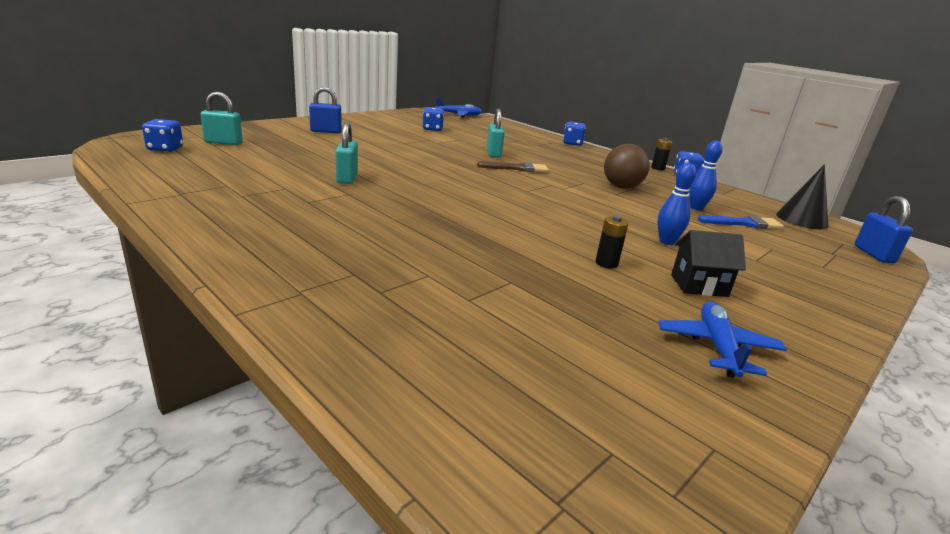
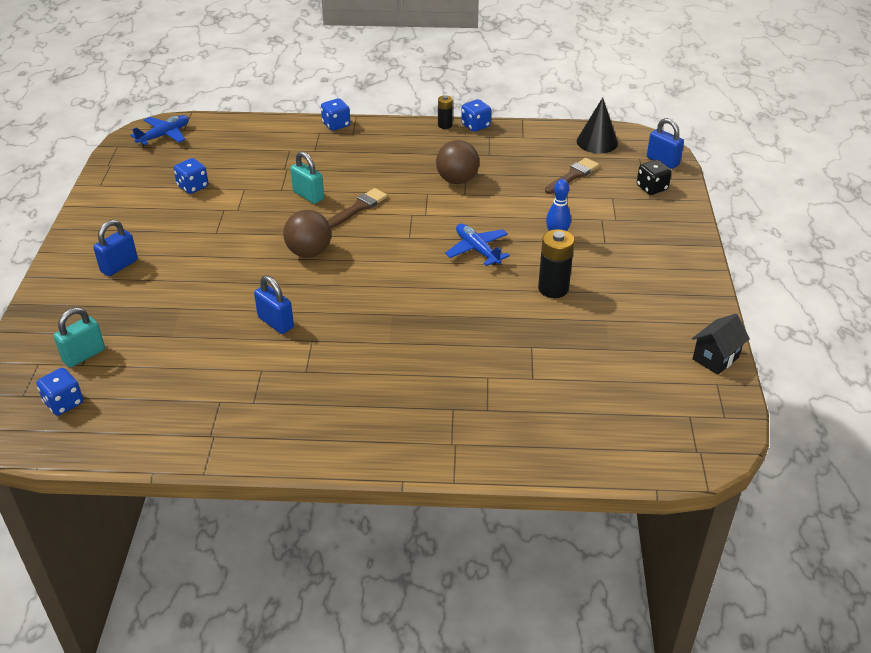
camera: 40 degrees left, 15 degrees up
(347, 178) = (276, 322): turquoise padlock -> blue padlock
(440, 168) = (309, 252): none -> brown ball
(606, 263) = (553, 288): black battery -> black battery, size x1.72
(696, 208) = (529, 175): blue bowling pin -> none
(699, 286) = (614, 272): black house -> black house (715, 358)
(717, 347) = (666, 319): blue plane -> blue plane (477, 250)
(744, 223) = (573, 176): blue brush -> brown brush
(835, 262) = (652, 188): none -> black dice

